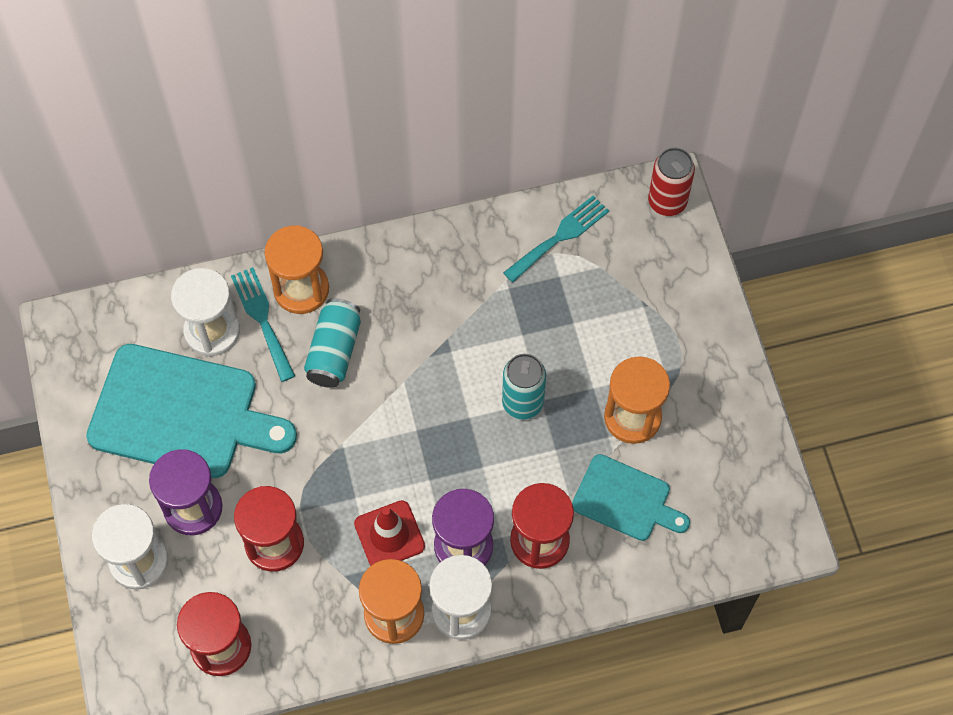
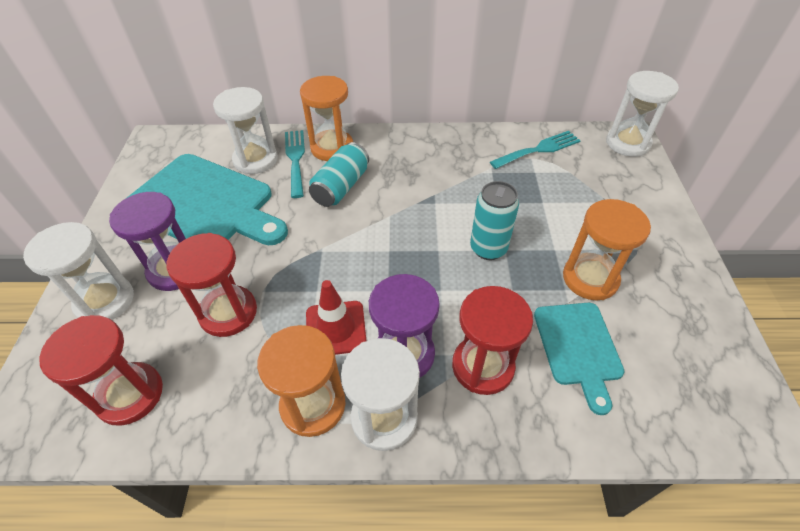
camera: 15 degrees right, 15 degrees down
(625, 500) = (578, 347): turquoise cutting board -> turquoise cutting board turned 45 degrees clockwise
(667, 202) = (627, 143): red can -> white hourglass

